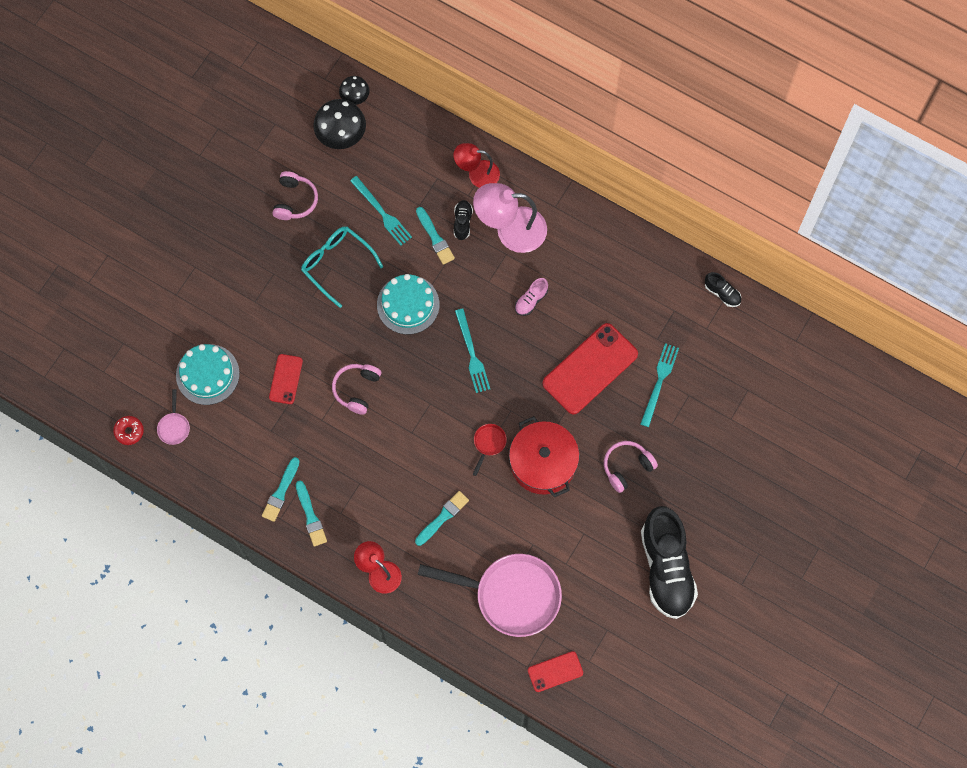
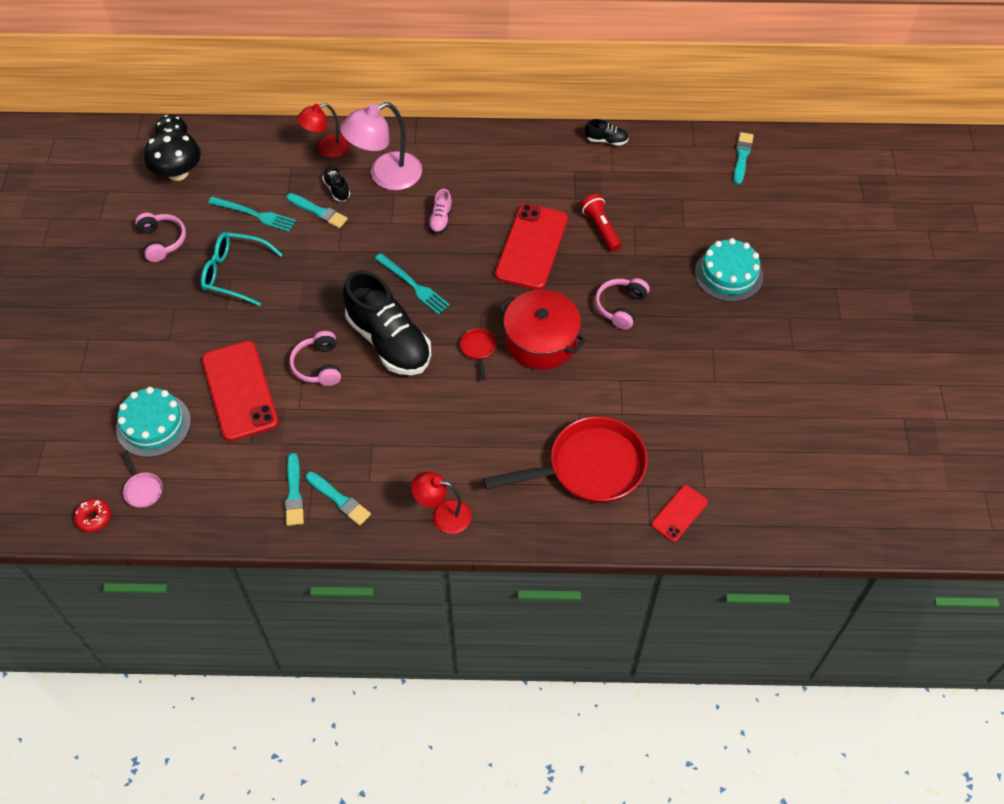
camera: 30 degrees left, 15 degrees down
(285, 379) = (239, 391): red phone -> red phone, size x1.91
(408, 304) = (326, 274): turquoise cake -> turquoise cake (728, 274)
(443, 517) = (475, 433): turquoise brush -> turquoise brush (742, 156)
(511, 595) = (589, 468): pink pan -> red pan
(659, 382) = (601, 228): turquoise fork -> red flashlight
(666, 568) = (717, 370): black shoe -> black shoe (389, 341)

